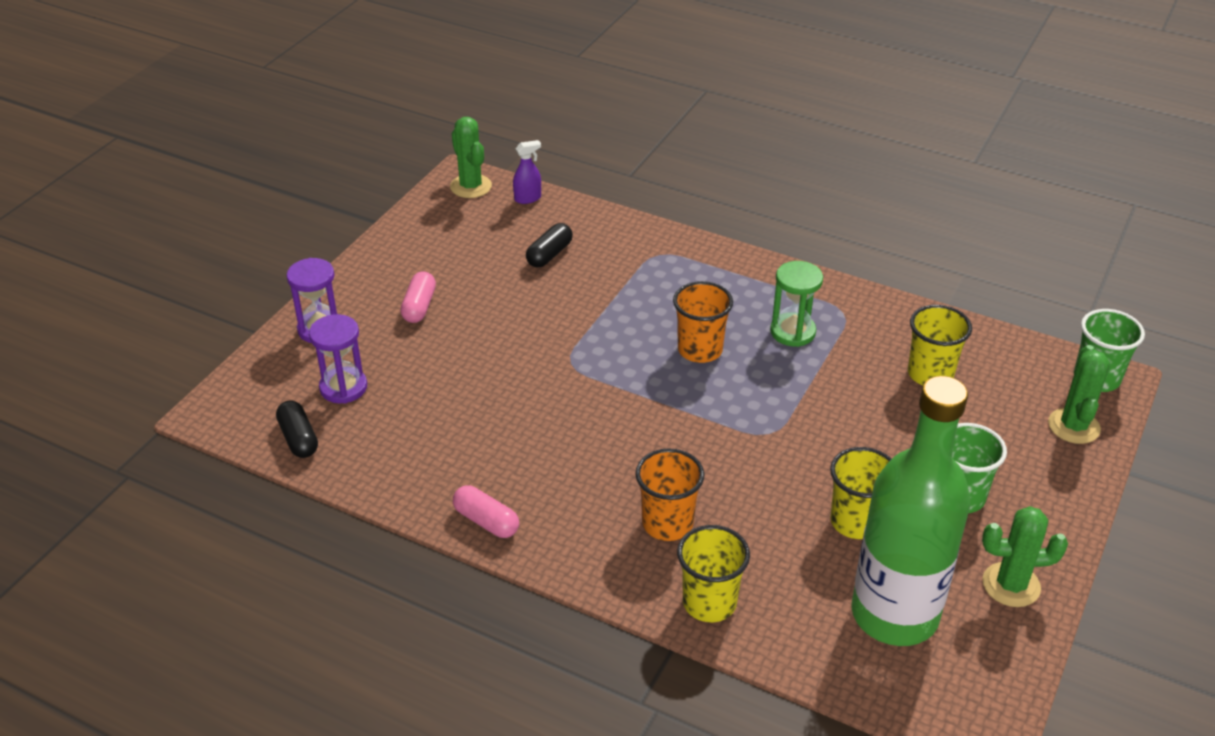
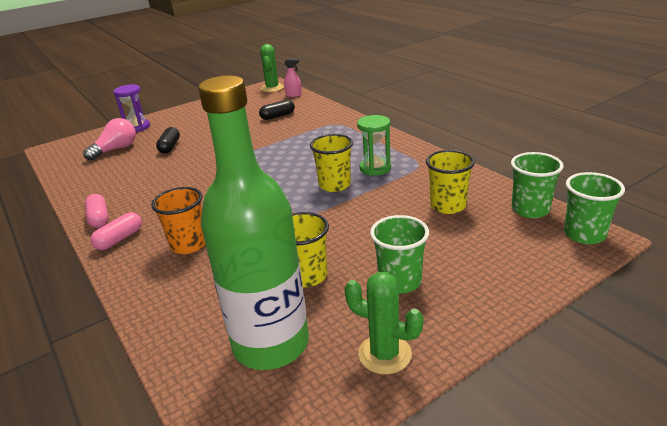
camera: 30 degrees right, 10 degrees down
(299, 438) = (69, 165): black capsule -> black capsule (170, 147)
(343, 387) = (116, 149): purple hourglass -> pink light bulb
(419, 306) = (191, 126): pink capsule -> pink capsule (119, 239)
(528, 198) = (294, 95): purple spray bottle -> pink spray bottle
(700, 350) = (309, 166): orange cup -> none
(709, 603) = (159, 295): yellow cup -> yellow cup (334, 185)
(1022, 357) = (530, 210): none -> green cup
(1073, 426) = (538, 260): green cactus -> none

